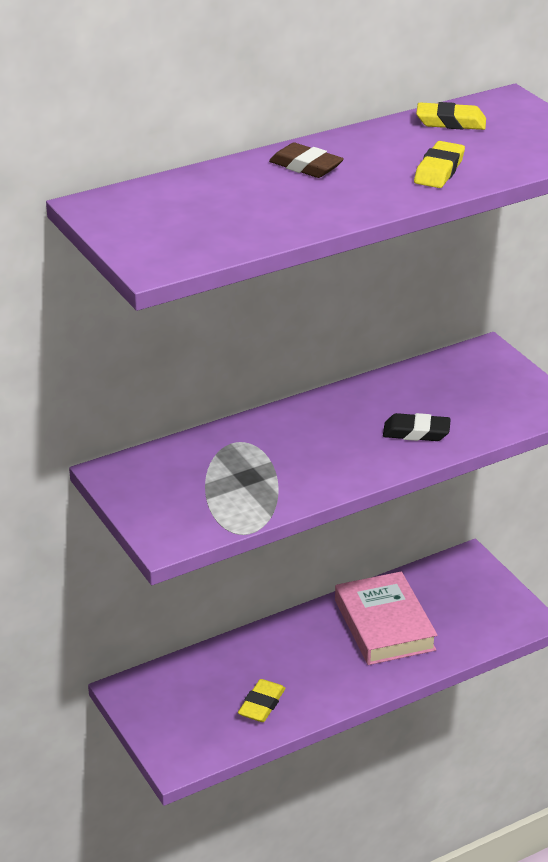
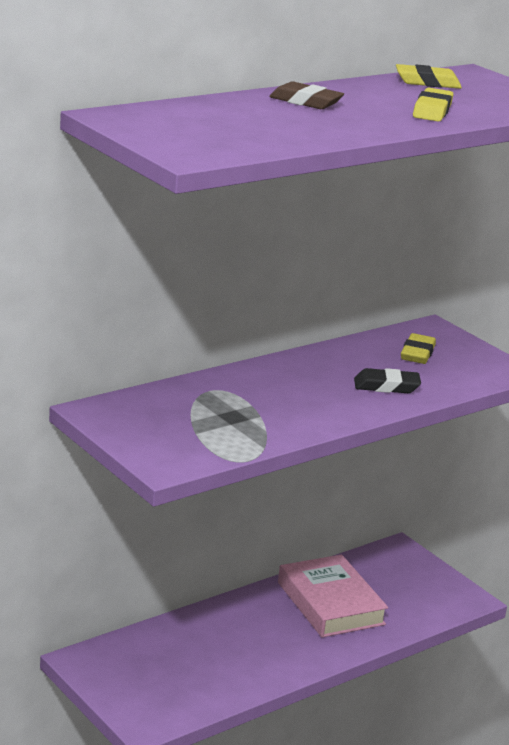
camera: 10 degrees left, 10 degrees down
(261, 704) = (222, 672): yellow eraser -> yellow eraser (417, 354)

